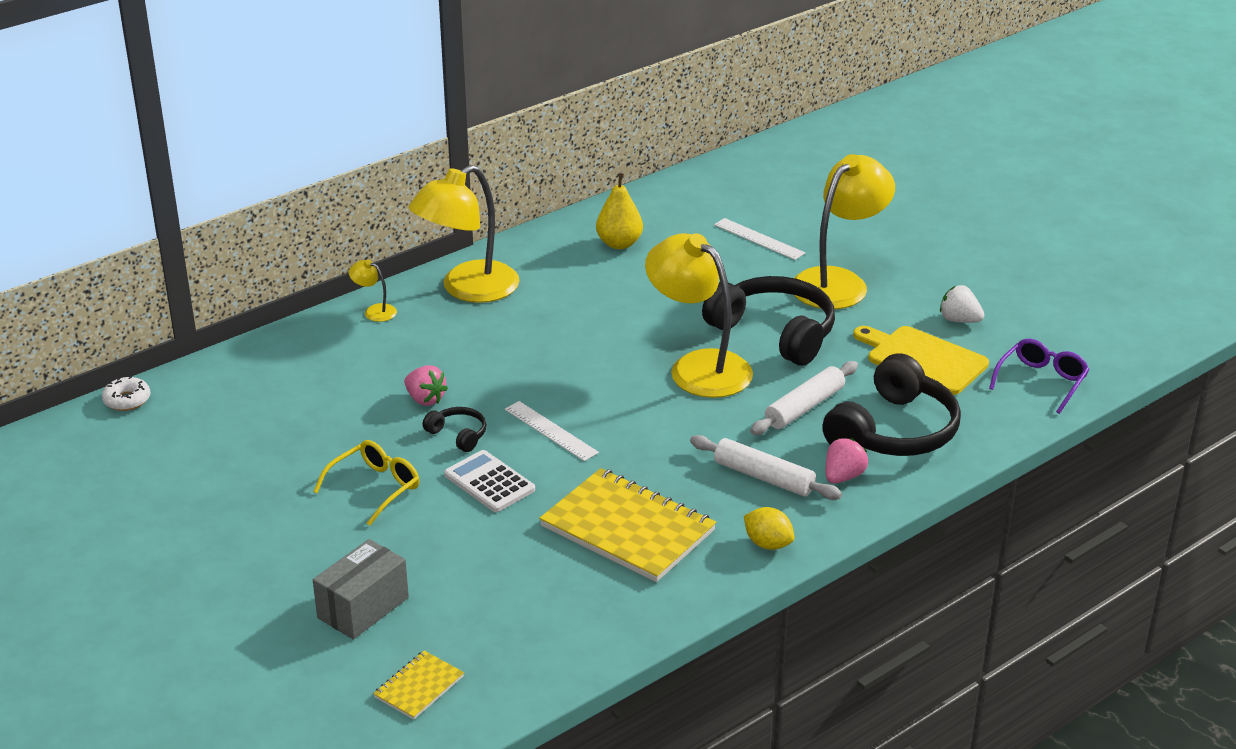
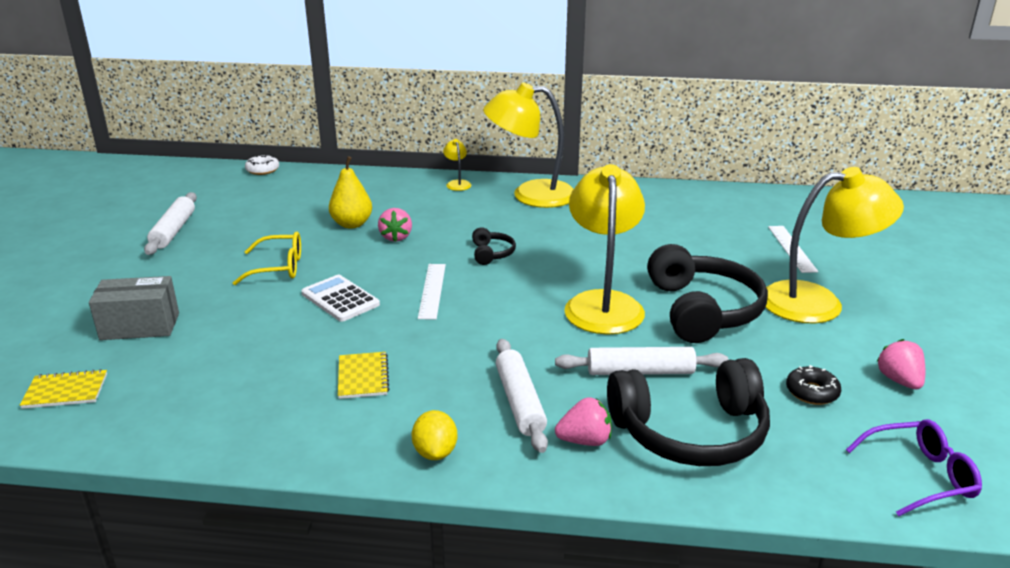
camera: 45 degrees right, 5 degrees down
(184, 515) = (173, 231): none -> white rolling pin
(458, 435) = (376, 264): black headphones -> black headphones (491, 253)
(489, 482) = (340, 299): white calculator -> white calculator turned 45 degrees counterclockwise
(619, 244) = (675, 210): yellow pear -> yellow pear (352, 224)
(627, 528) = (363, 377): yellow notebook -> yellow notebook, size x0.48
(923, 359) = (812, 392): yellow cutting board -> black donut
(959, 320) = (899, 380): white strawberry -> pink strawberry

